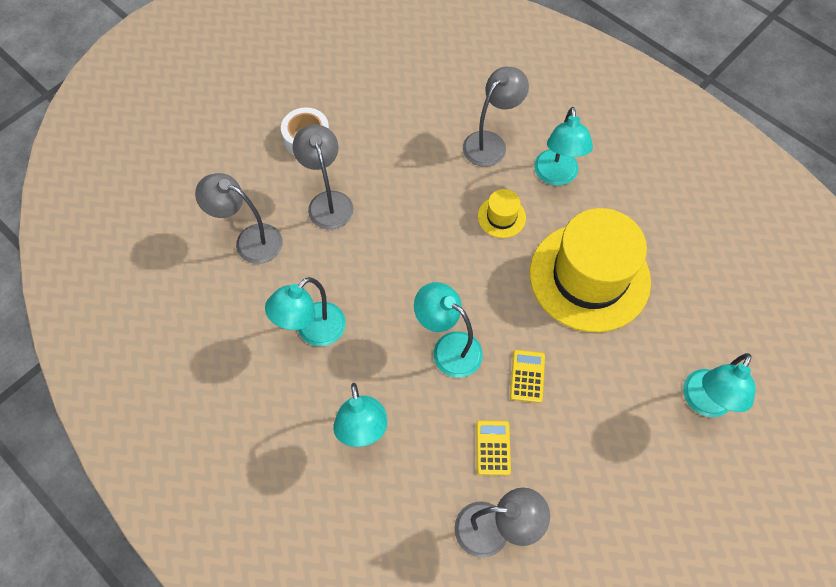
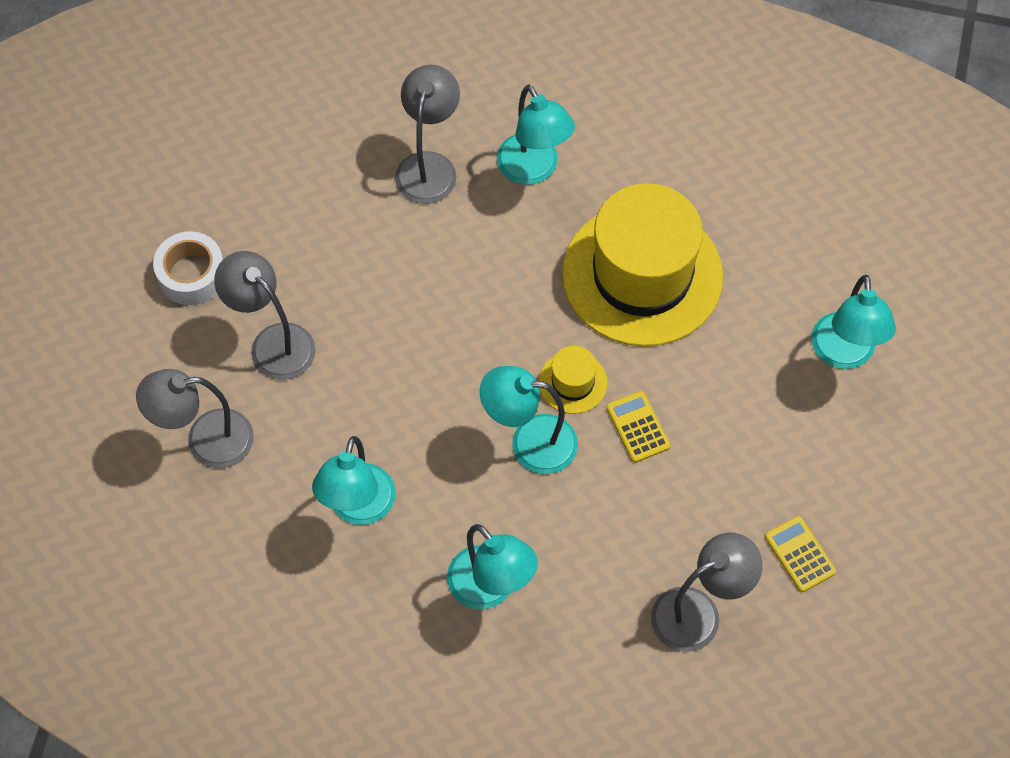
camera: 30 degrees left, 0 degrees up
(493, 448) = (646, 526): yellow calculator -> yellow calculator (800, 554)
(501, 217) = (498, 254): yellow hat -> yellow hat (572, 382)

